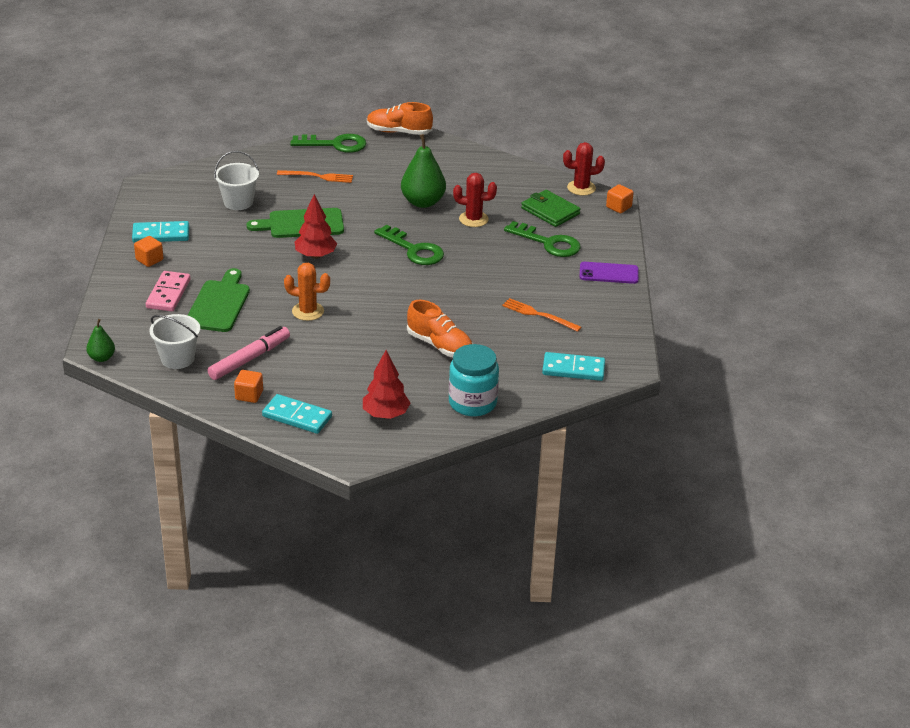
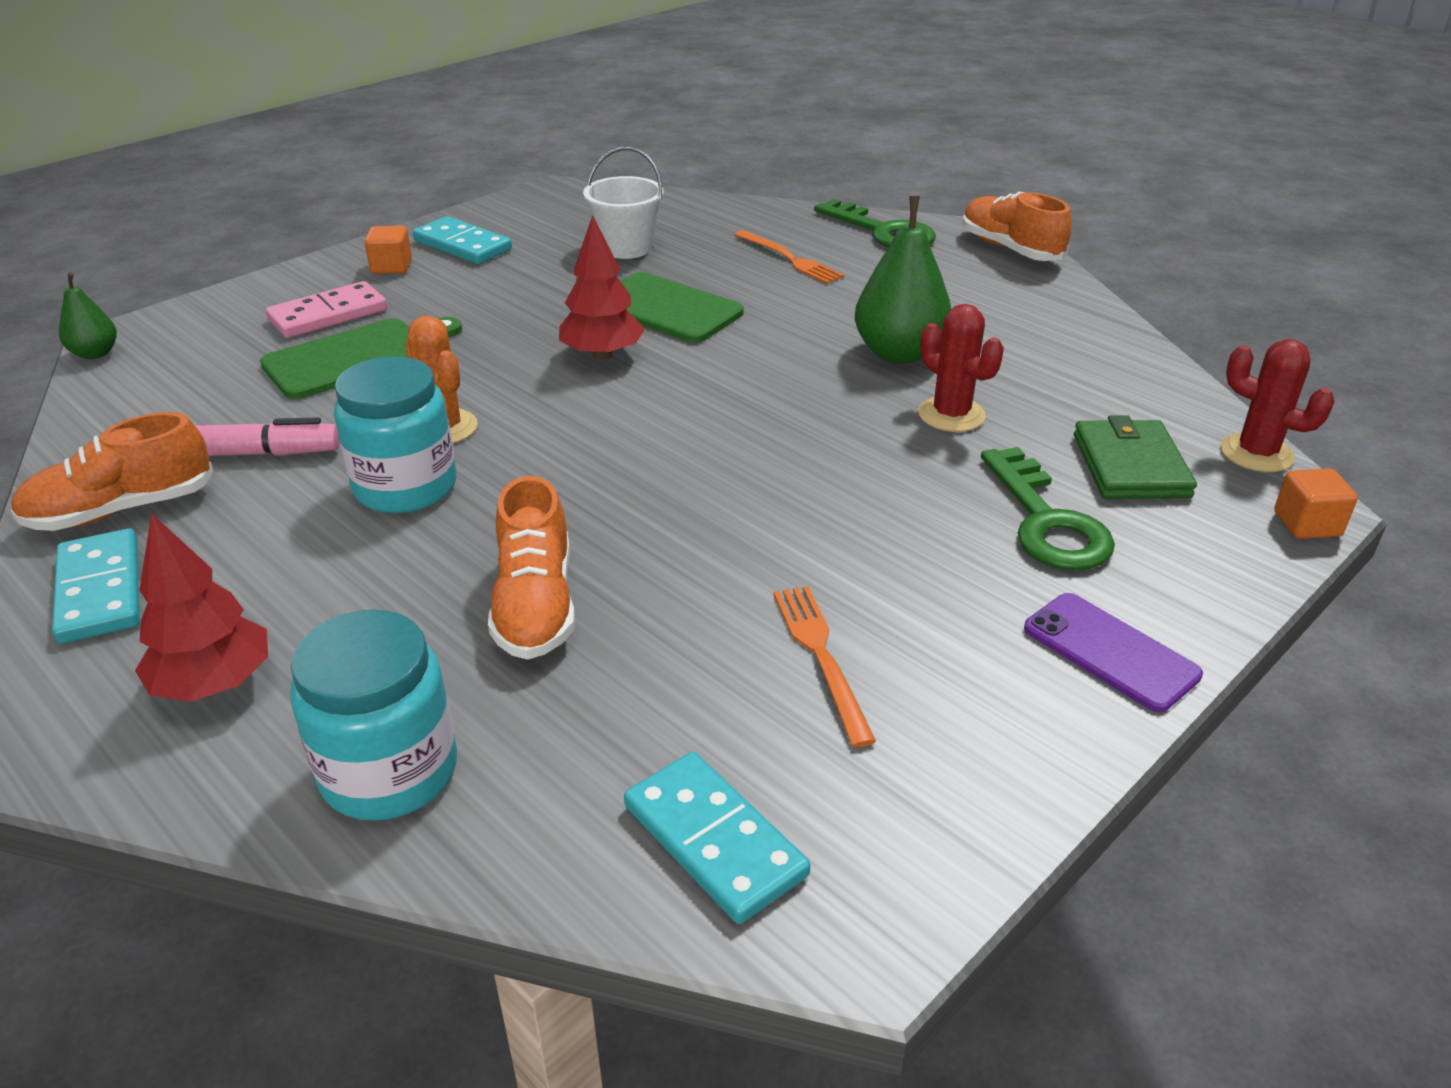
camera: 45 degrees right, 0 degrees up
(177, 358) = (161, 402): white bucket -> none
(249, 395) = (122, 510): orange cube -> orange shoe
(333, 336) = (405, 487): none -> turquoise jar
(414, 250) = (768, 416): green key -> none

